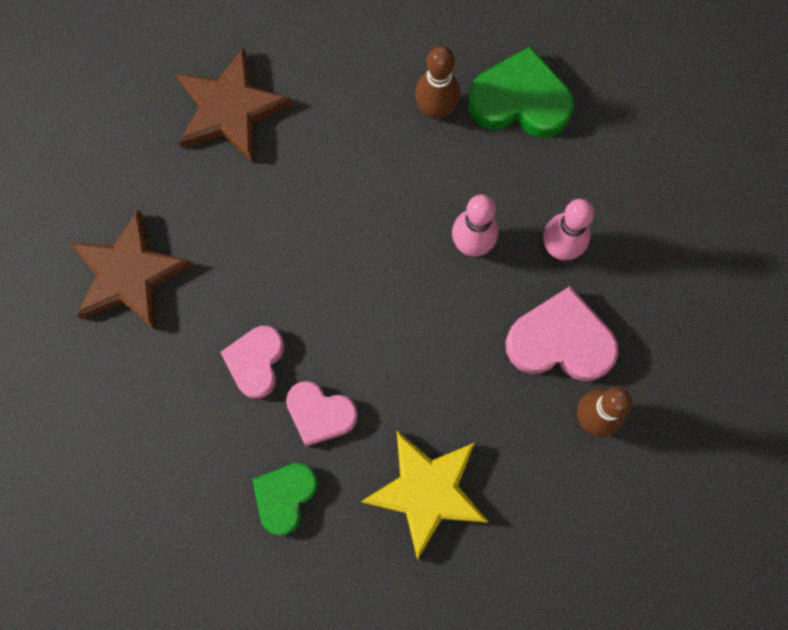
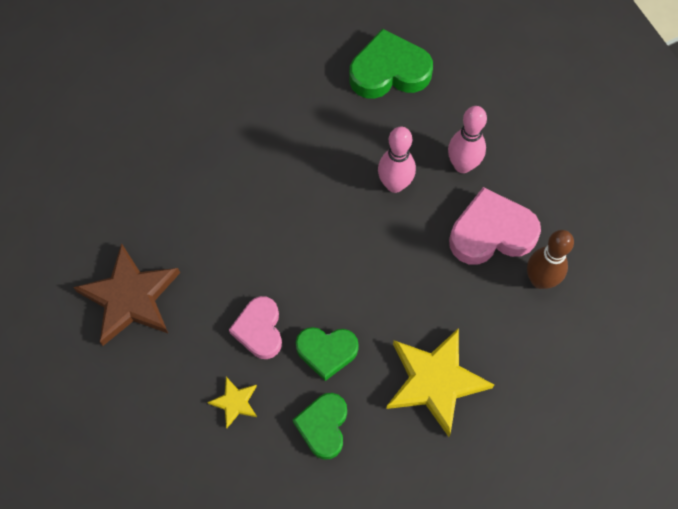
camera: 20 degrees left, 10 degrees down
(200, 435) = (235, 402): none -> yellow star
(230, 109) = (167, 147): brown star -> none
(320, 414) = (326, 352): pink heart -> green heart
(436, 109) = (328, 97): brown bowling pin -> none

